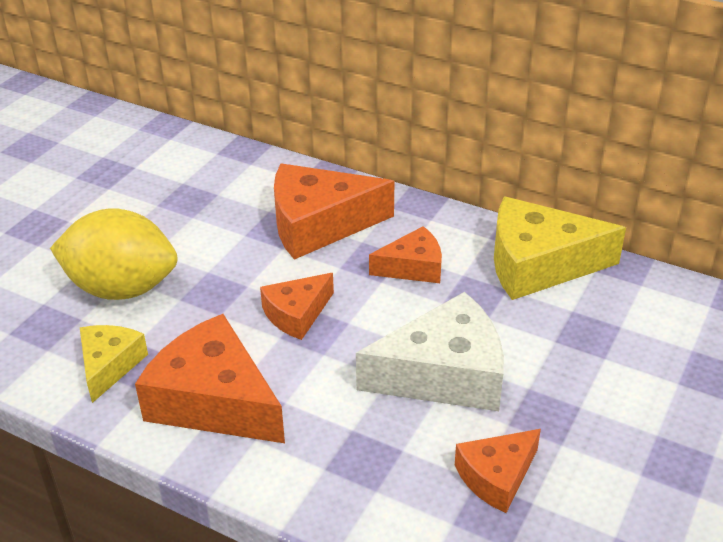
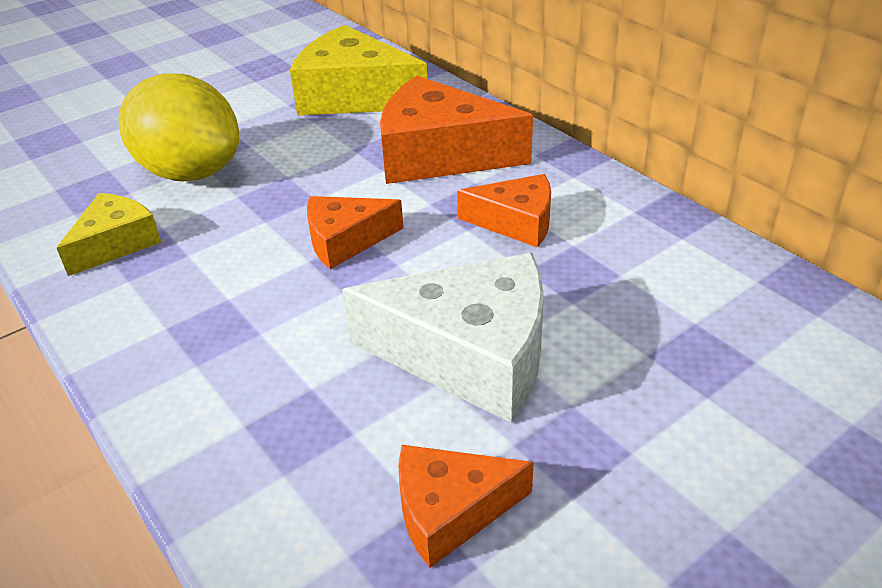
camera: 25 degrees right, 0 degrees up
(214, 401) = (186, 309): orange cheese -> none
(538, 264) = (681, 255): yellow cheese -> yellow cheese (354, 96)

